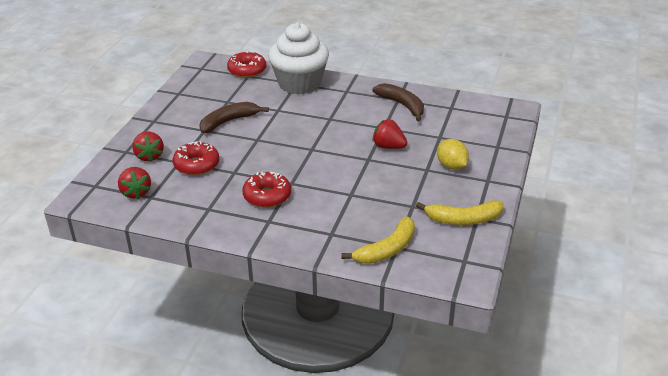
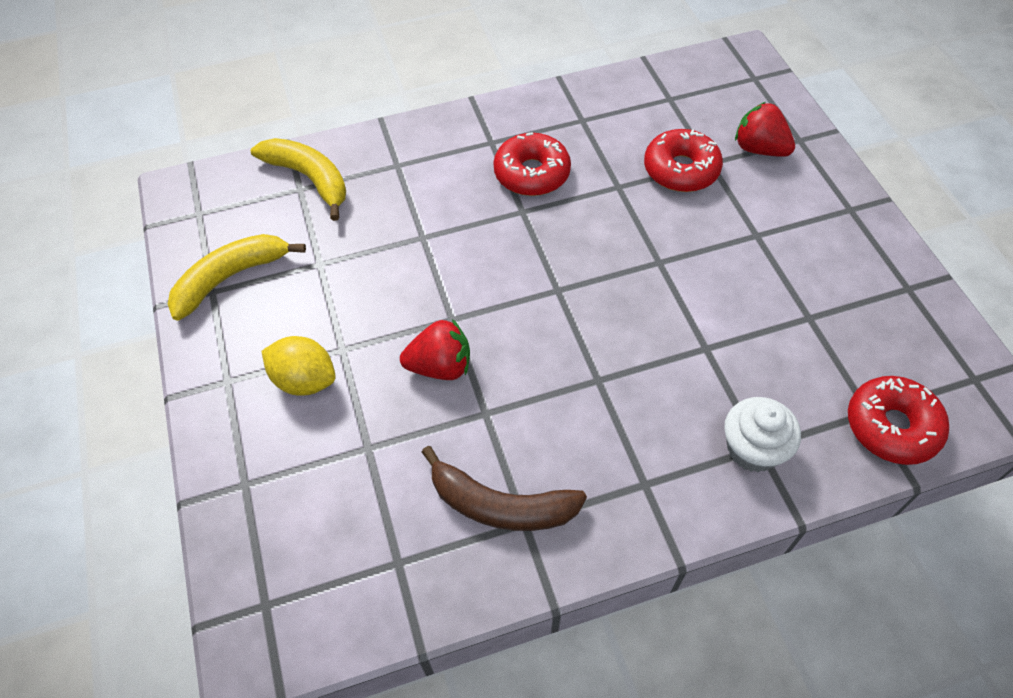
camera: 145 degrees right, 20 degrees up
(136, 193) = (694, 94): red strawberry -> none
(228, 122) = (745, 272): brown banana -> none
(299, 83) = (752, 449): white cupcake -> white cupcake, size x0.51
(387, 249) = (309, 179): yellow banana -> yellow banana turned 120 degrees clockwise

